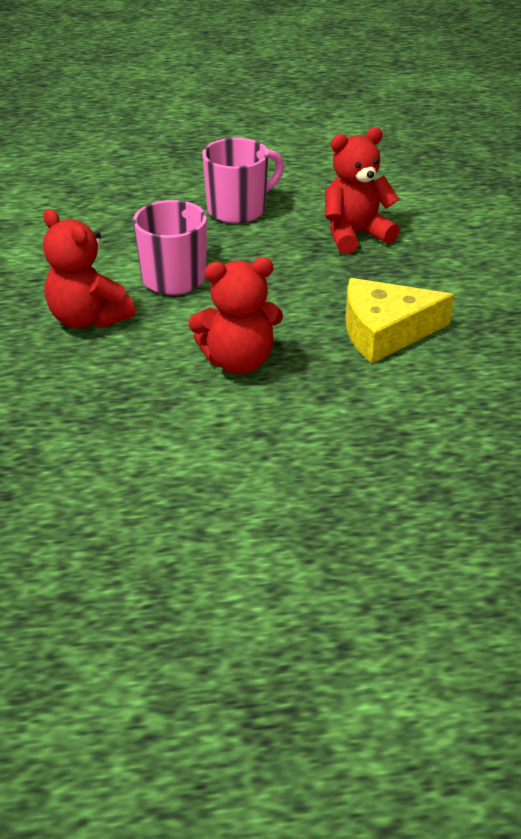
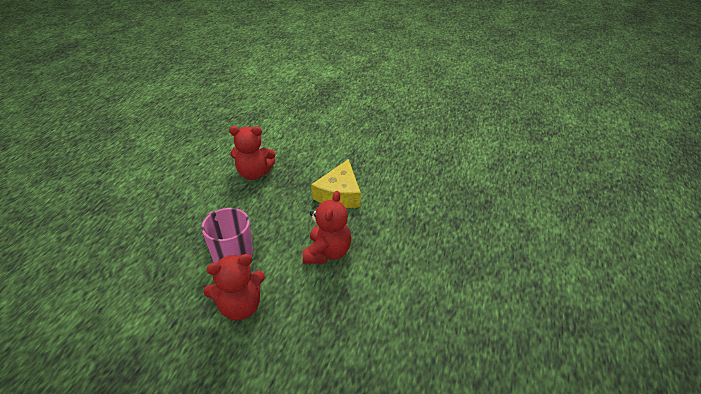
camera: 65 degrees left, 0 degrees up
(238, 209) = (189, 205): pink mug -> none
(355, 235) = (254, 173): red teddy bear -> red teddy bear turned 90 degrees counterclockwise

